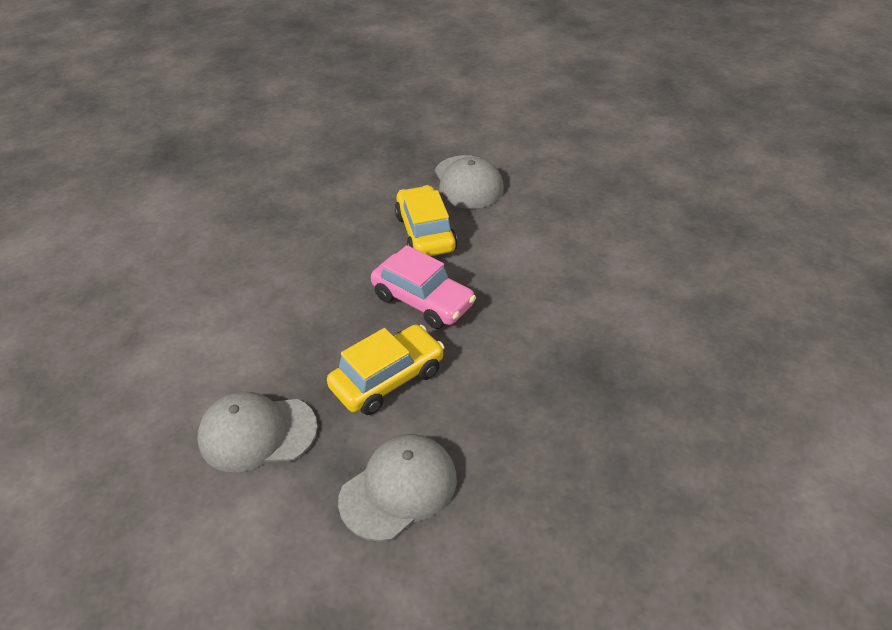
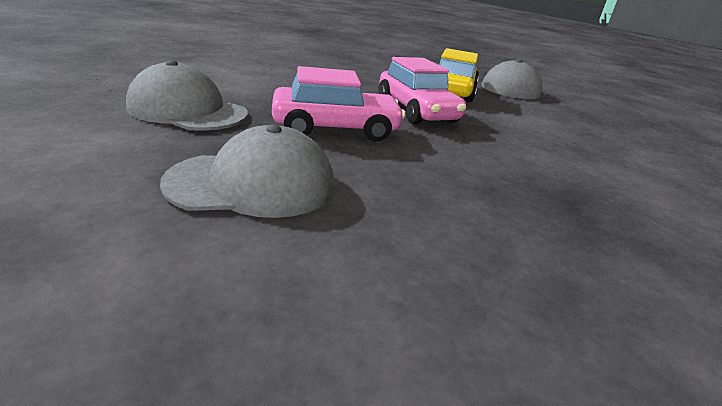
camera: 25 degrees right, 15 degrees down
(387, 379) = (335, 129): yellow car -> pink car

